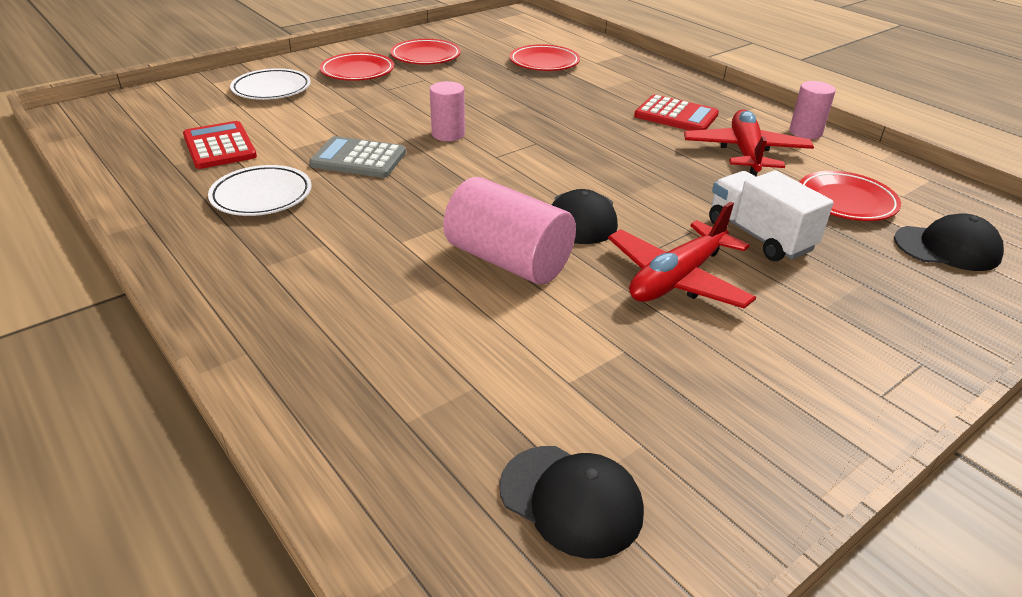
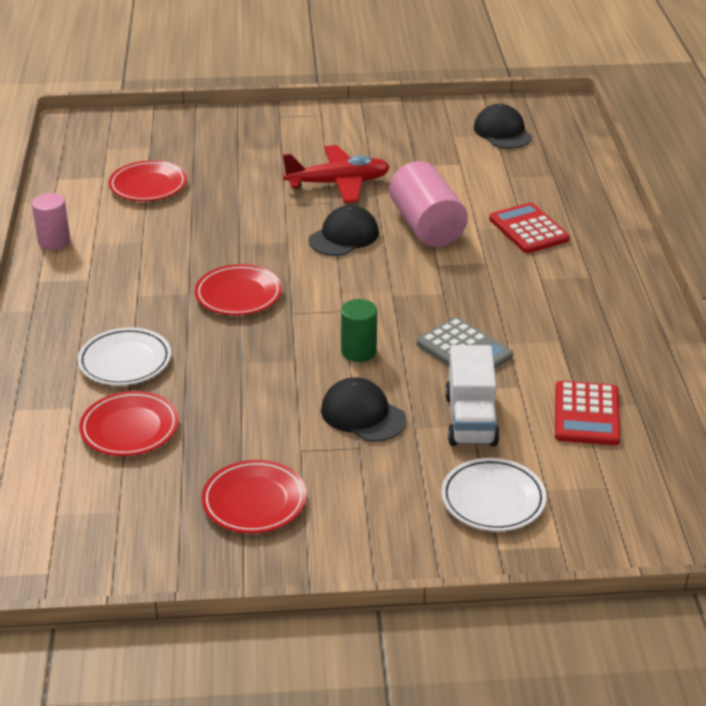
camera: 145 degrees left, 0 degrees up
(261, 196) = (569, 337): white plate -> white plate (125, 361)
(357, 71) = (367, 499): red plate -> red plate (238, 295)
(448, 134) = (358, 351): pink cylinder -> green cylinder
(676, 115) = (125, 297): red calculator -> red calculator (528, 229)
(745, 153) = (141, 241): red plane -> none
(759, 236) = (248, 187): white truck -> white truck (471, 420)
(947, 248) = (151, 145): black cap -> black cap (363, 415)

